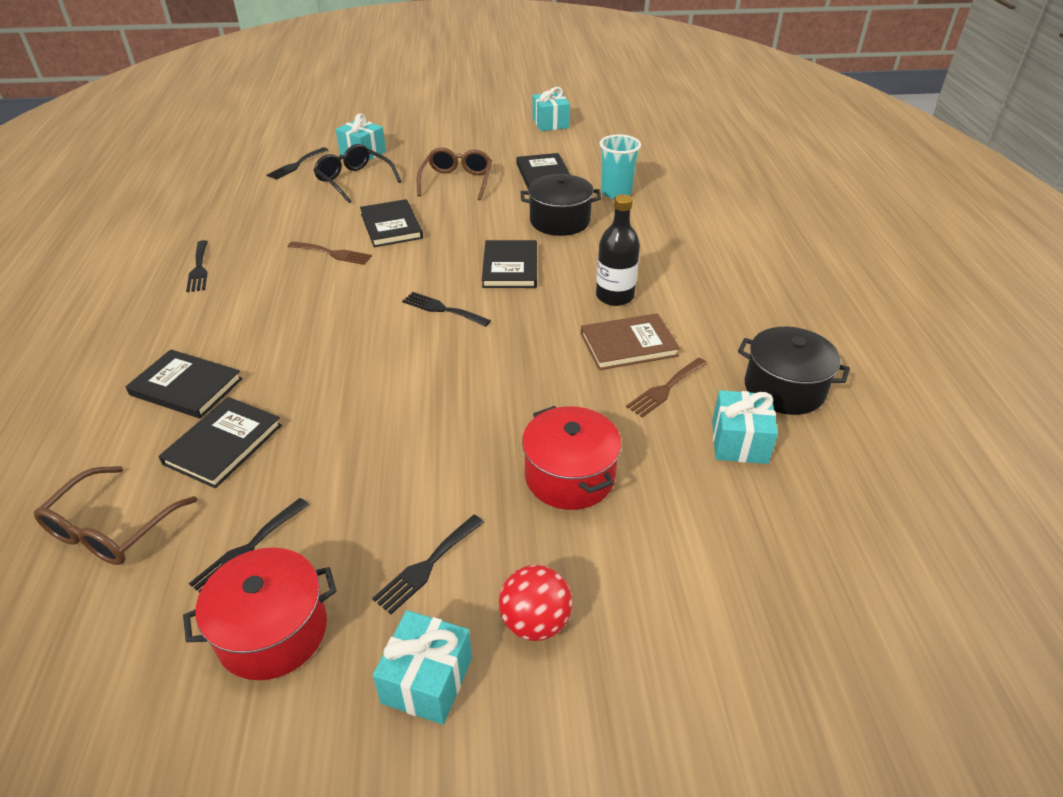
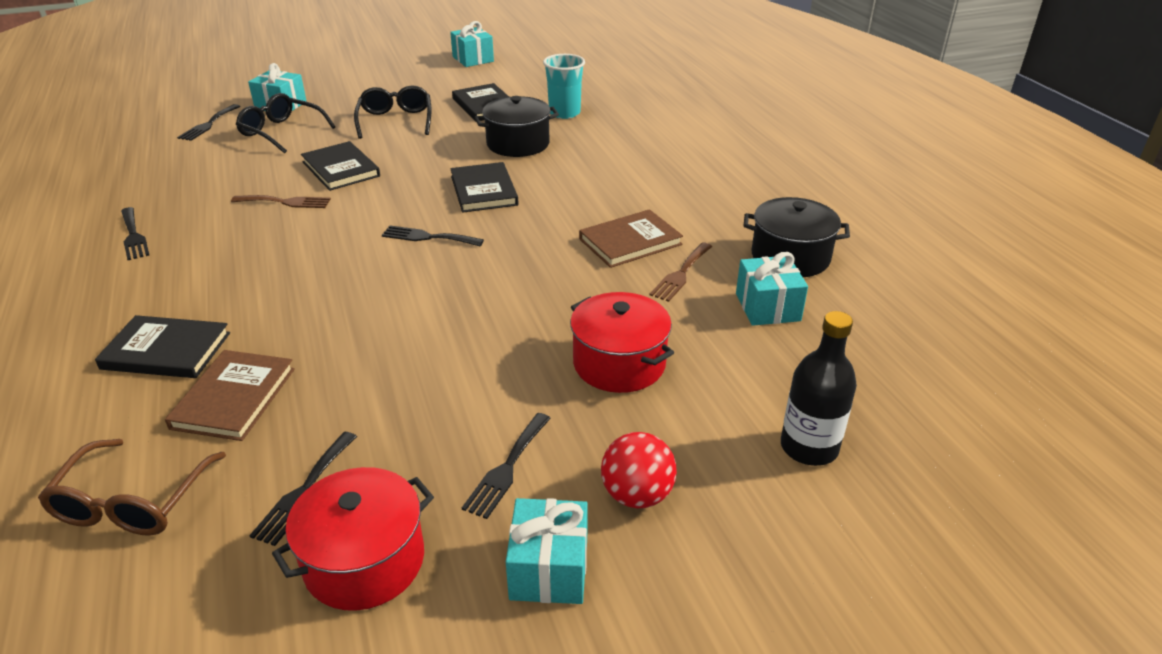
camera: 15 degrees left, 5 degrees down
(223, 444) = (234, 398): black book -> brown book
(456, 182) = (395, 121): brown glasses -> black glasses
(614, 296) = (599, 202): black bottle -> black bottle (809, 447)

